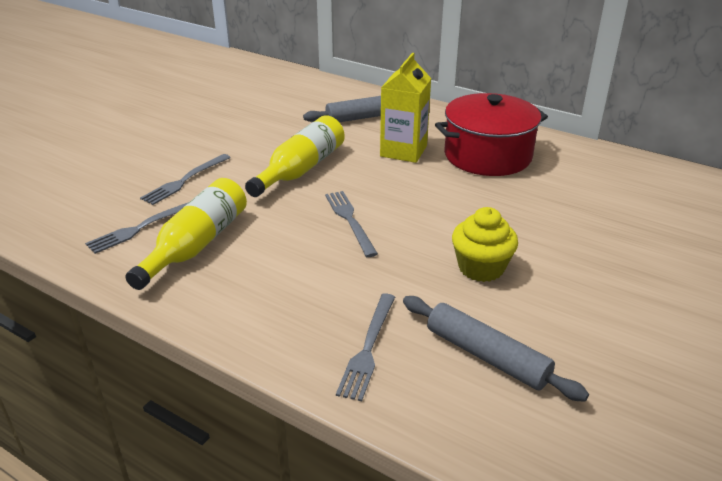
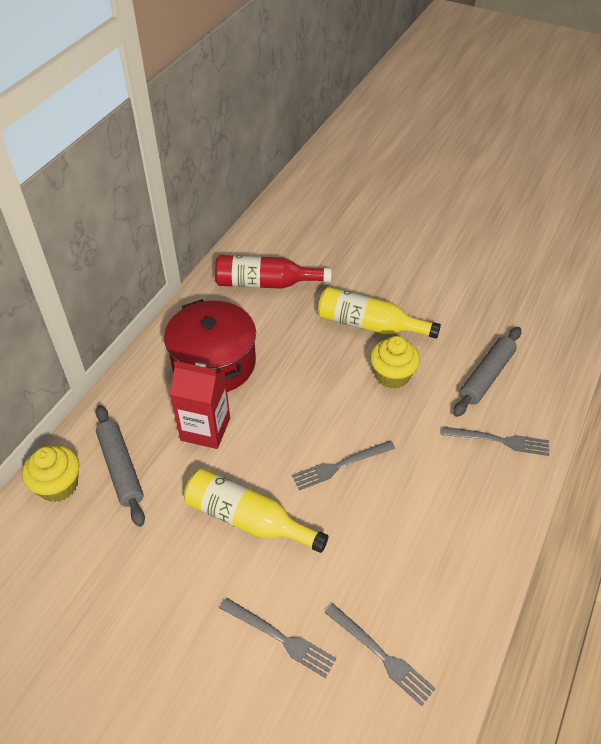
camera: 95 degrees left, 15 degrees up
(196, 244) = (401, 590): yellow bottle -> yellow bottle (369, 325)
(354, 96) = (58, 485): none -> yellow cupcake
(403, 151) = (205, 429): yellow carton -> red carton
(620, 187) = (265, 283): none -> red bottle

